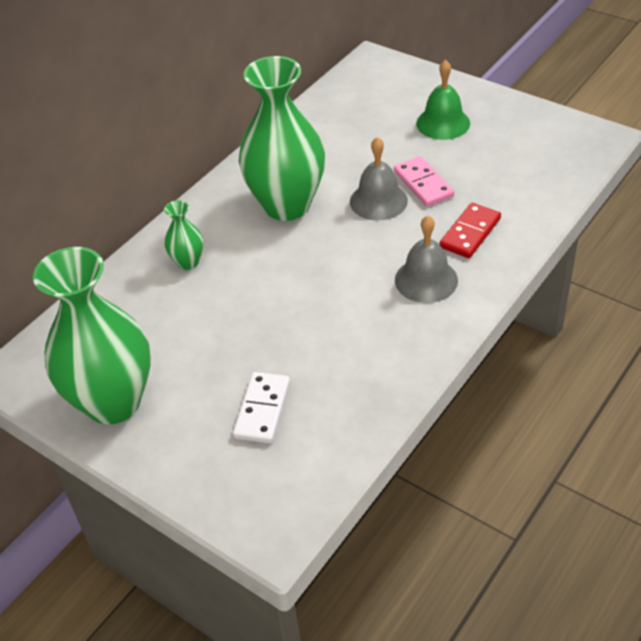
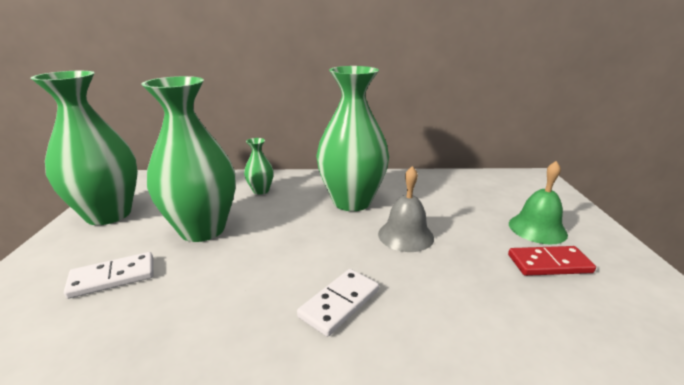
camera: 50 degrees right, 20 degrees down
(232, 331) = (202, 229): none -> green vase
(423, 184) = (455, 249): pink domino -> none
(426, 280) = (339, 303): grey bell -> white domino
(470, 233) = (434, 304): red domino -> red domino (549, 263)

